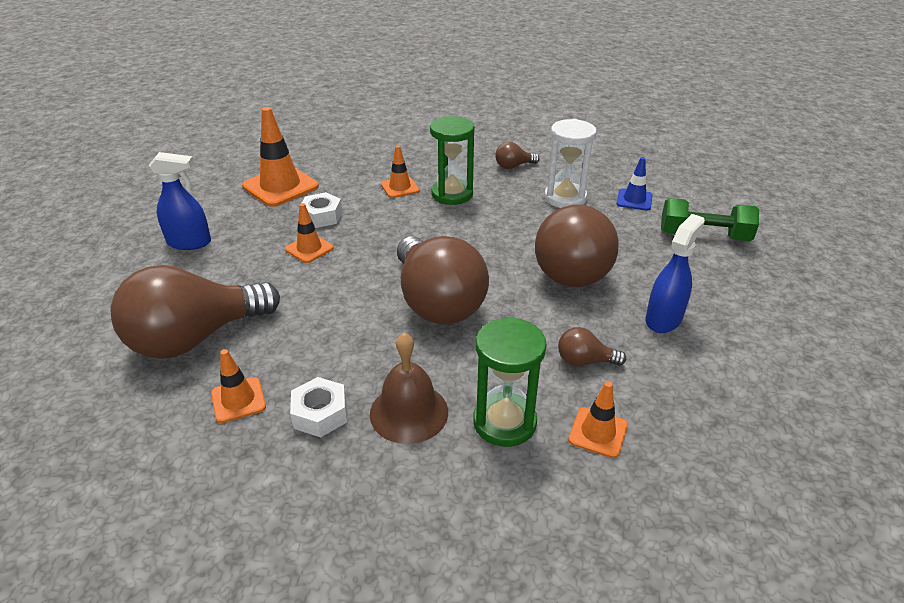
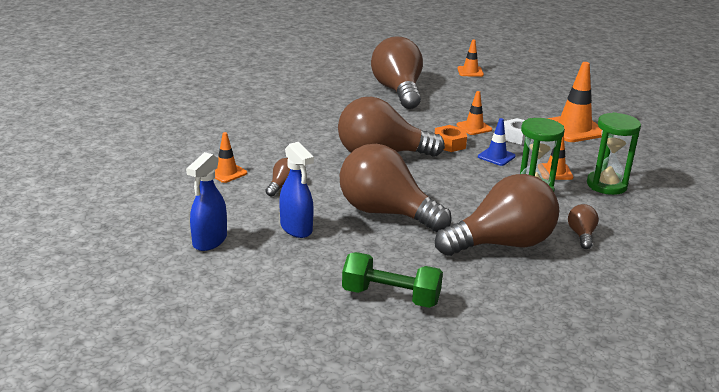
camera: 110 degrees right, 10 degrees down
(189, 242) = (502, 96): blue spray bottle -> blue spray bottle (209, 241)
(238, 400) = (339, 96): orange traffic cone -> orange traffic cone (470, 72)
(320, 414) = (312, 111): white nut -> none
(370, 258) = (449, 144): none -> orange nut
(409, 412) = (292, 130): brown bell -> none
(504, 422) = (260, 151): green hourglass -> green hourglass (606, 185)
(565, 198) = (502, 244): white hourglass -> brown light bulb
(634, 200) = (480, 282): blue traffic cone -> blue traffic cone (496, 156)
(704, 236) = (391, 296): green dumbbell -> green dumbbell turned 75 degrees clockwise

